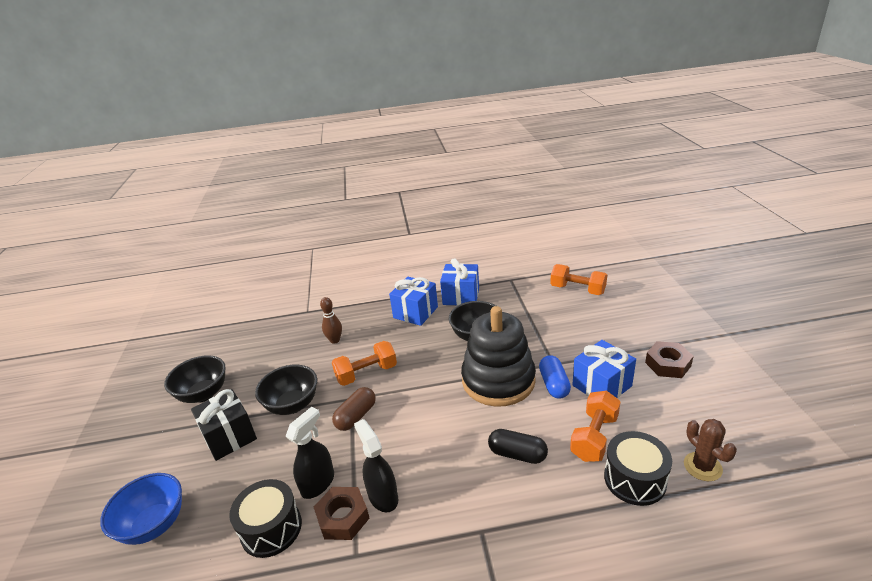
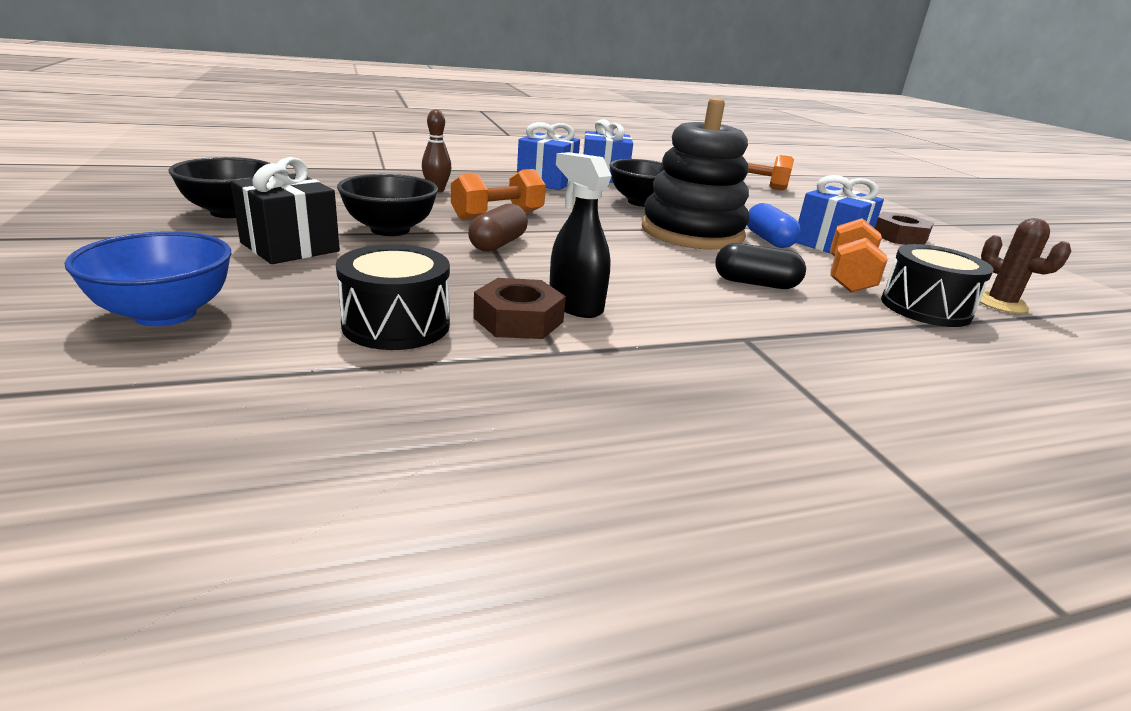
camera: 15 degrees left, 5 degrees down
(318, 483) = (462, 291): black spray bottle -> none

